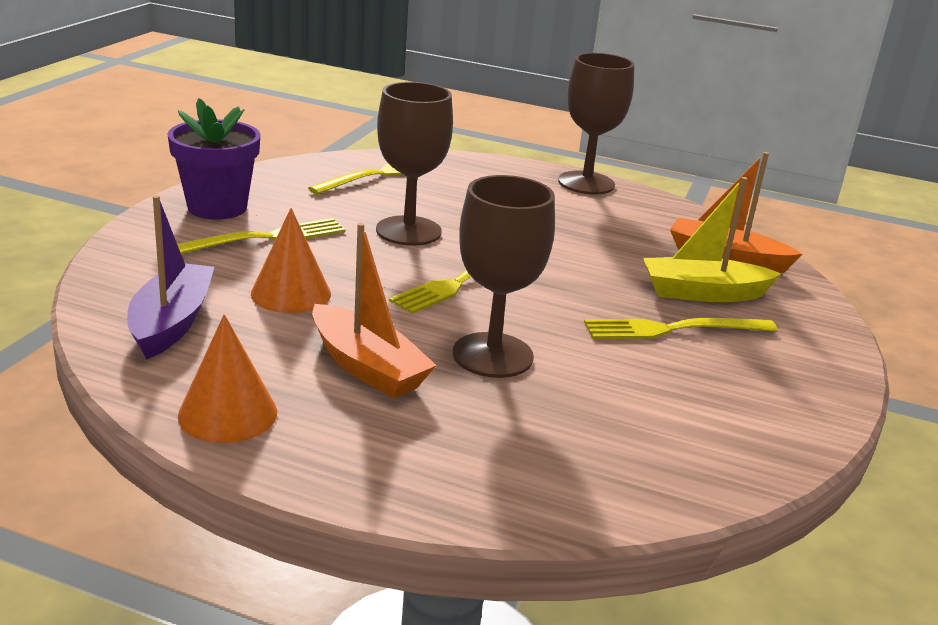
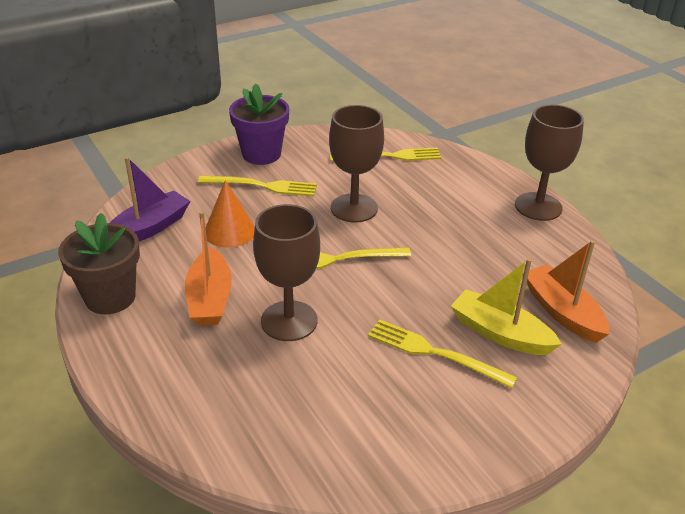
camera: 40 degrees right, 10 degrees up
(228, 413) = (110, 297): orange cone -> brown flower pot

